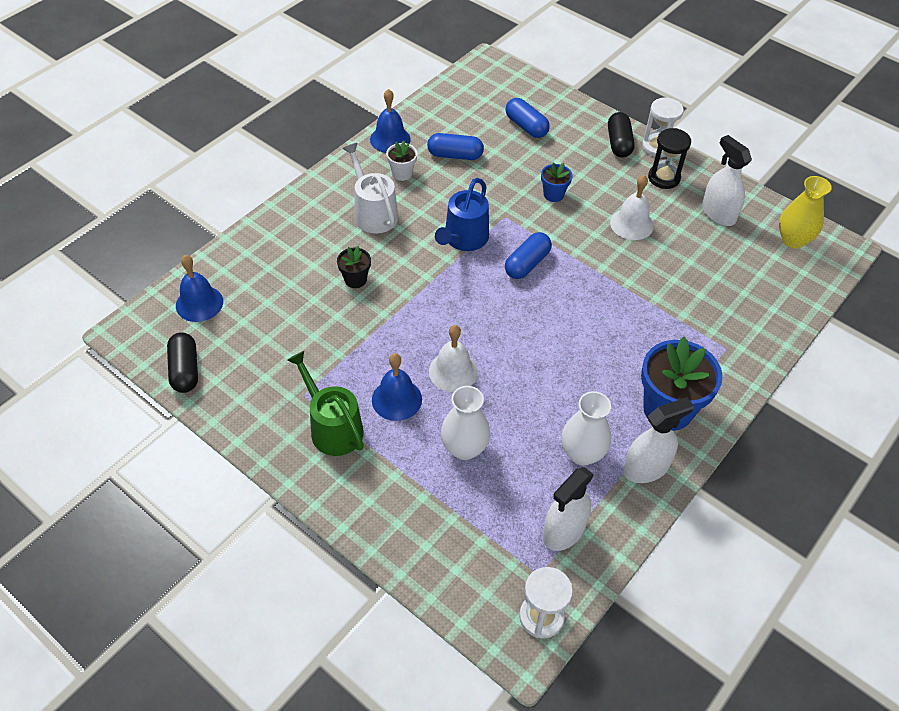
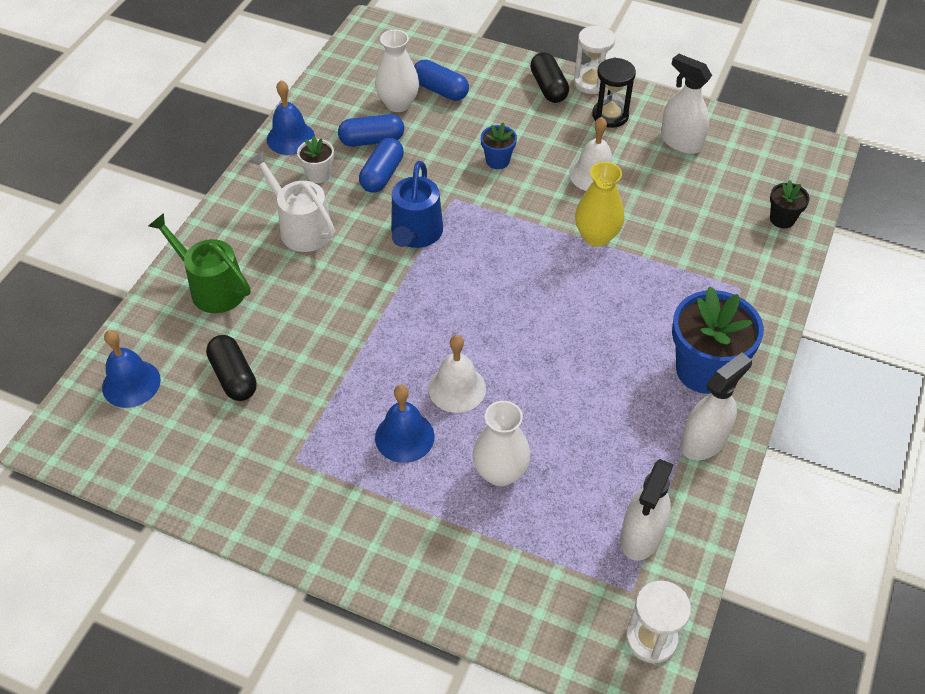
camera: 15 degrees left, 0 degrees up
(185, 370) = (142, 468): black capsule -> black capsule (233, 377)
(332, 427) = (342, 489): green watering can -> green watering can (212, 288)
(355, 279) = (308, 310): black flower pot -> black flower pot (782, 219)
(527, 264) = (496, 246): blue capsule -> blue capsule (382, 175)
(582, 453) = (630, 443): white vase -> white vase (398, 104)
(793, 240) = (767, 153): yellow vase -> yellow vase (596, 236)

